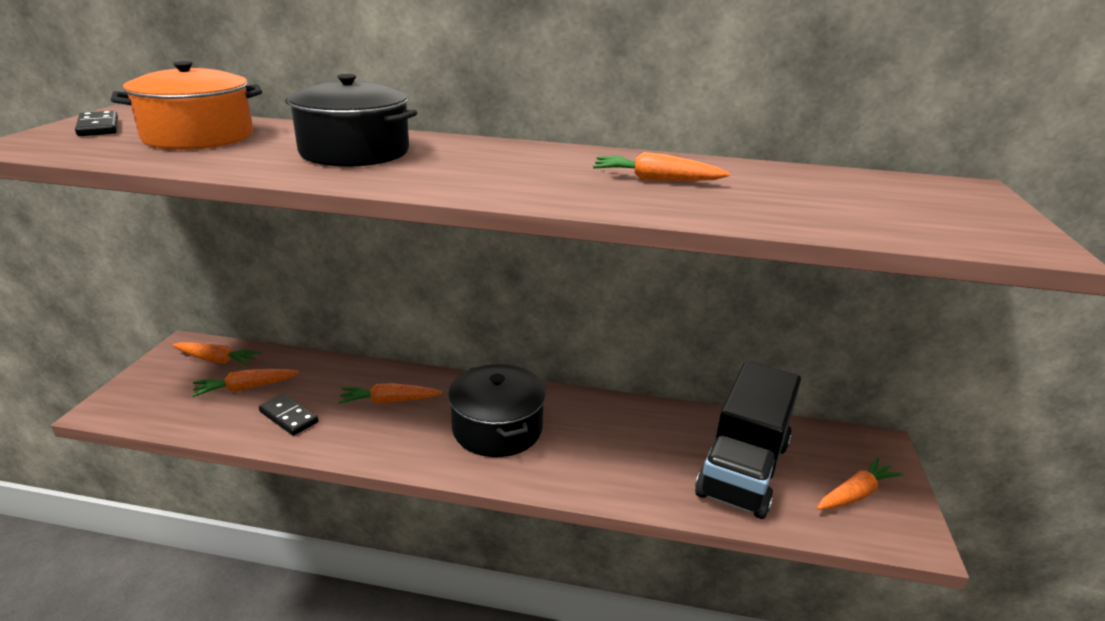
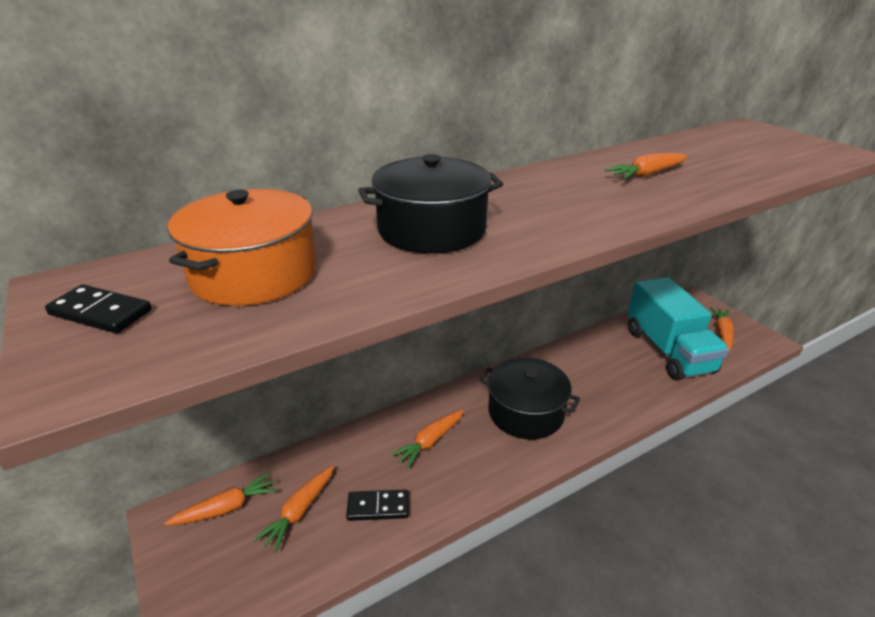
camera: 40 degrees left, 5 degrees up
(743, 469) = (668, 350): black truck -> turquoise truck

